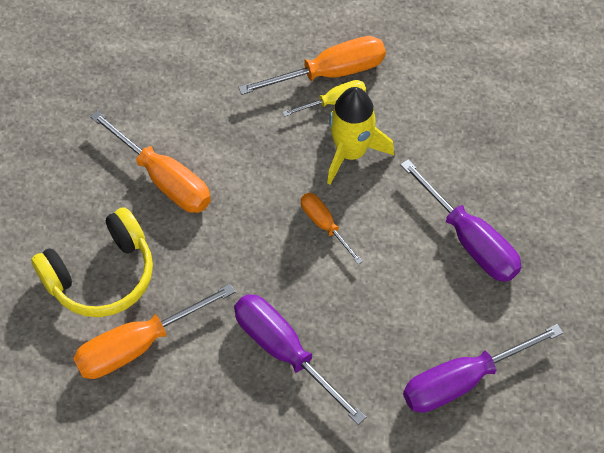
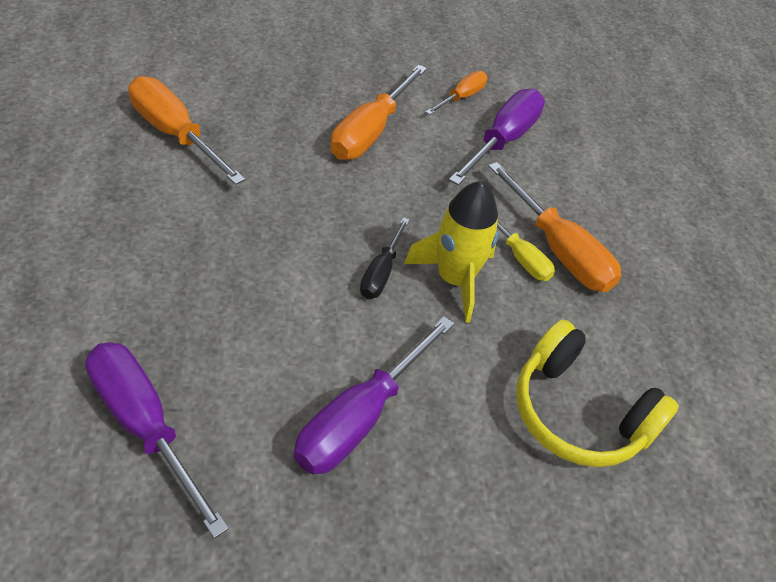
camera: 70 degrees right, 10 degrees down
(102, 275) = (250, 102): yellow headphones -> yellow headphones (578, 413)
(284, 351) = (176, 243): purple screwdriver -> purple screwdriver (503, 140)
(324, 225) = (347, 263): orange screwdriver -> orange screwdriver (461, 97)
(337, 202) = (381, 273): none -> black screwdriver

